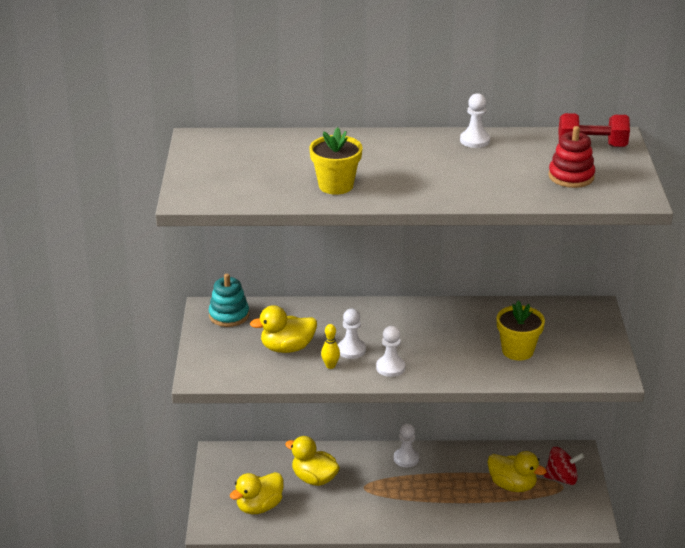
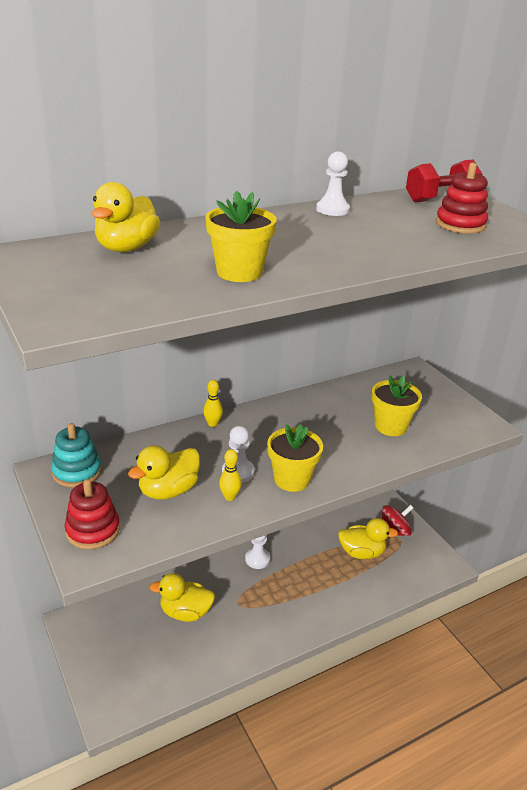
camera: 30 degrees left, 0 degrees up
(215, 359) = (93, 530): none -> red stacking toy
(259, 506) = (147, 667): yellow duck -> yellow duck (126, 248)
(360, 307) = (213, 424): none -> yellow bowling pin
(390, 367) = (292, 479): white pawn -> yellow flower pot

